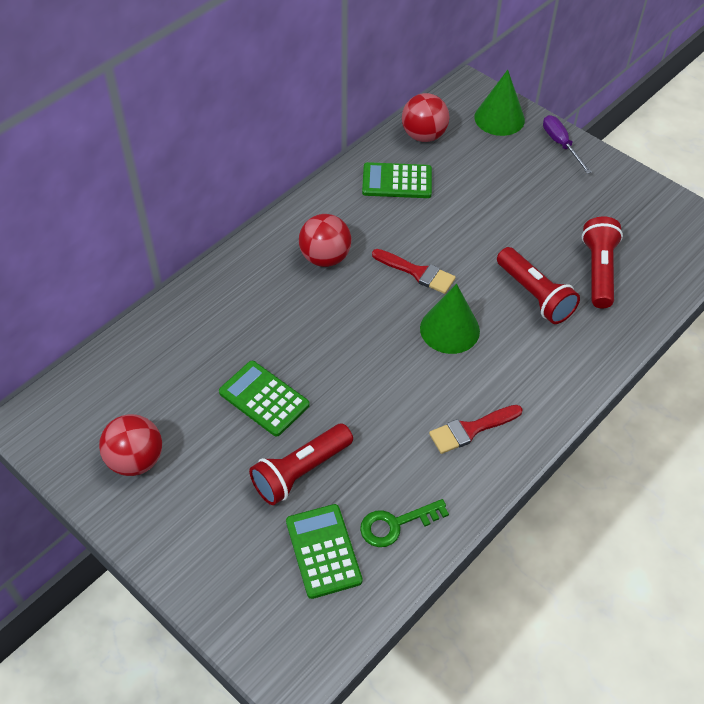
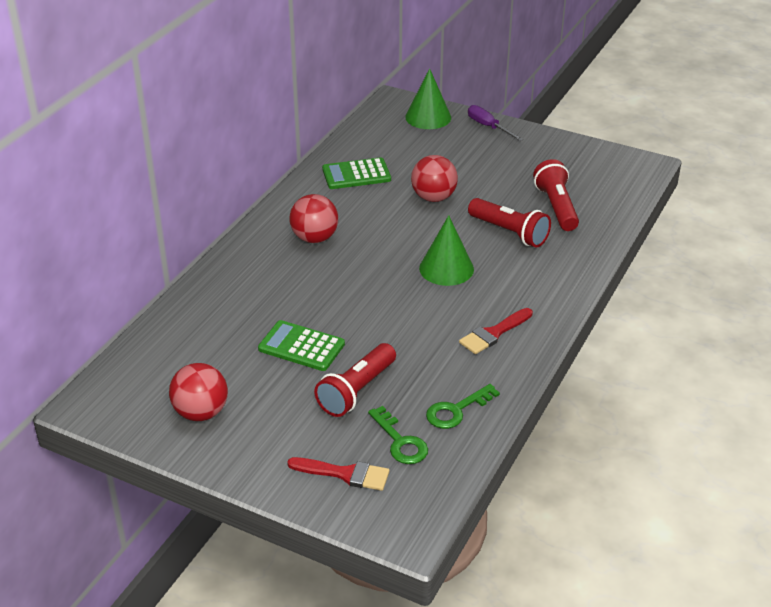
camera: 15 degrees left, 15 degrees down
(323, 551) = (400, 442): green calculator -> green key
(417, 272) = (401, 234): red brush -> red brush (345, 474)
(423, 135) = (366, 139): red ball -> red ball (433, 197)

